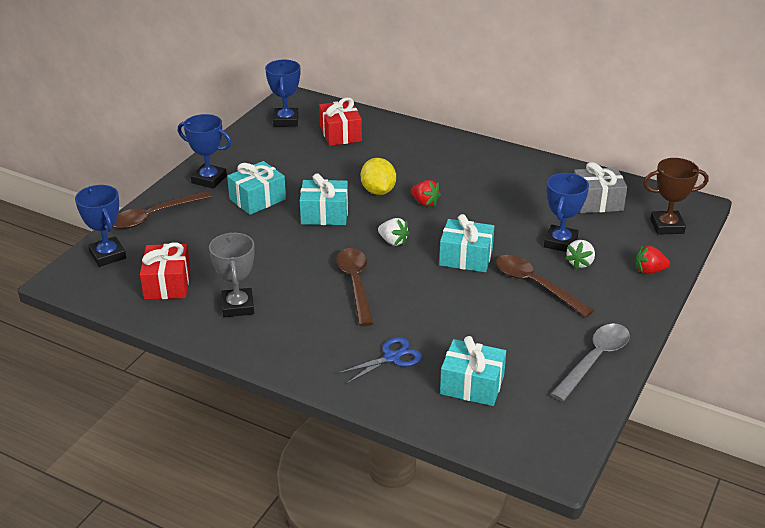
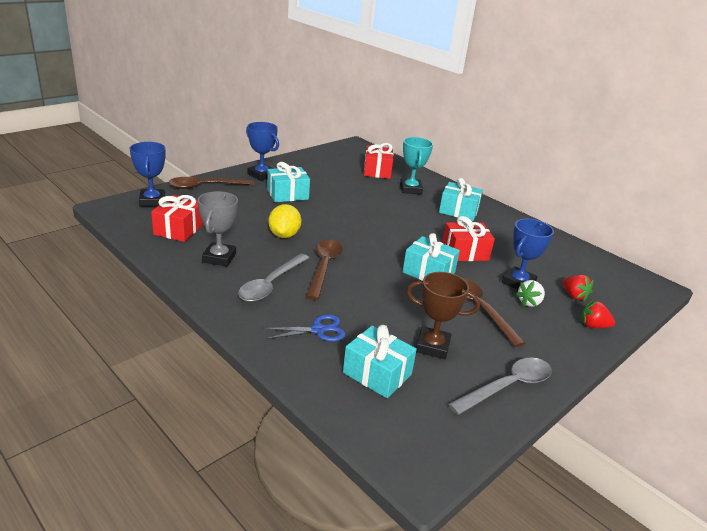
camera: 15 degrees right, 5 degrees down
(286, 120) = (342, 155): blue trophy -> none
(313, 321) = (271, 284): none -> grey spoon
(324, 214) = (331, 215): turquoise gift -> turquoise gift (458, 211)
(378, 191) = (383, 211): yellow lemon -> yellow lemon (284, 235)
(392, 150) = (410, 189): none -> turquoise trophy
(393, 241) = (374, 246): white strawberry -> none
(425, 202) = (416, 227): red strawberry -> red strawberry (574, 296)
(491, 220) = (465, 252): none -> red gift
(597, 202) = (564, 262): grey gift -> none
(667, 226) = (623, 295): brown trophy -> brown trophy (432, 346)

